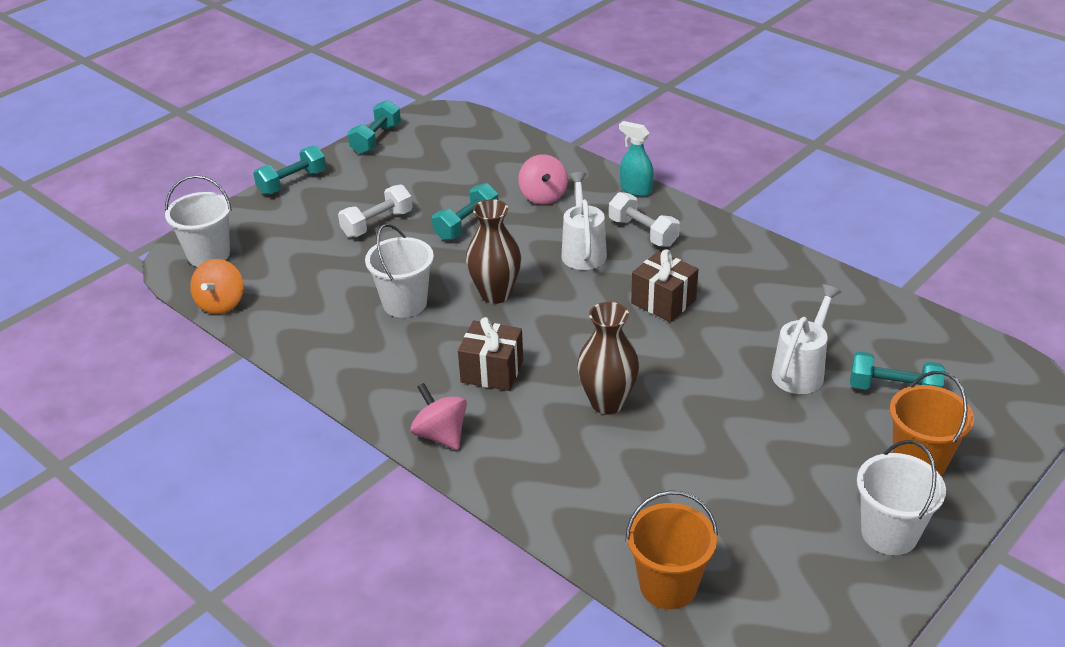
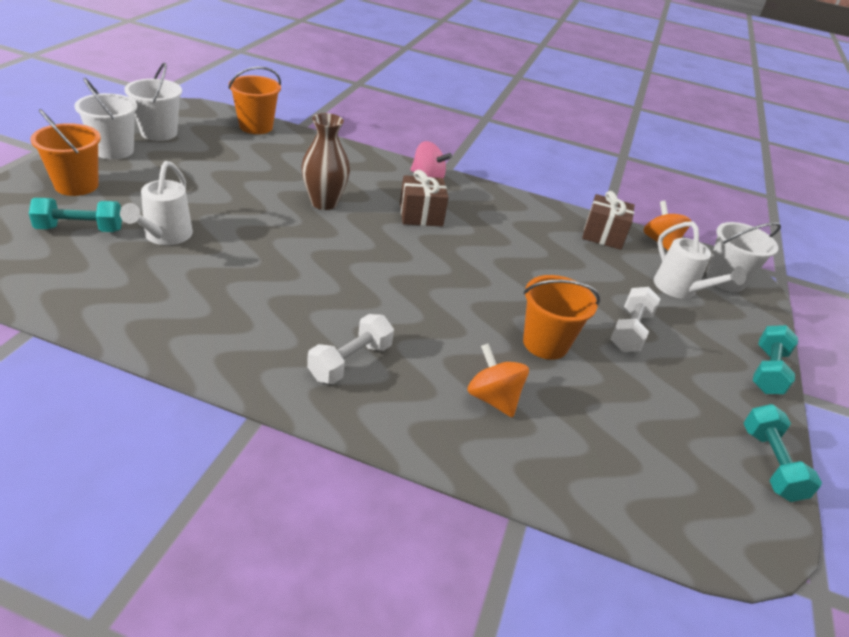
camera: 150 degrees right, 0 degrees up
(404, 303) = (528, 257): white bucket -> white bucket (159, 133)
(466, 224) = (545, 343): turquoise dumbbell -> orange bucket
(495, 294) = (461, 273): brown vase -> none
(543, 196) = (493, 398): pink spinning top -> orange spinning top
(583, 251) = (406, 328): white watering can -> white watering can (679, 289)
(635, 189) = (384, 431): turquoise spray bottle -> none
(643, 232) = (350, 362): white dumbbell -> white dumbbell turned 75 degrees counterclockwise
(663, 302) = (303, 283): brown gift -> brown gift (603, 235)

